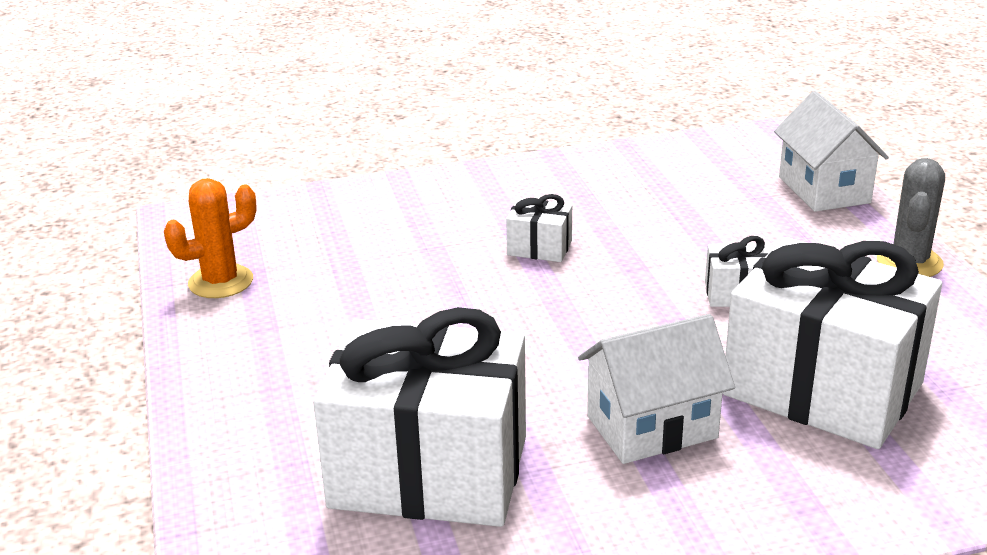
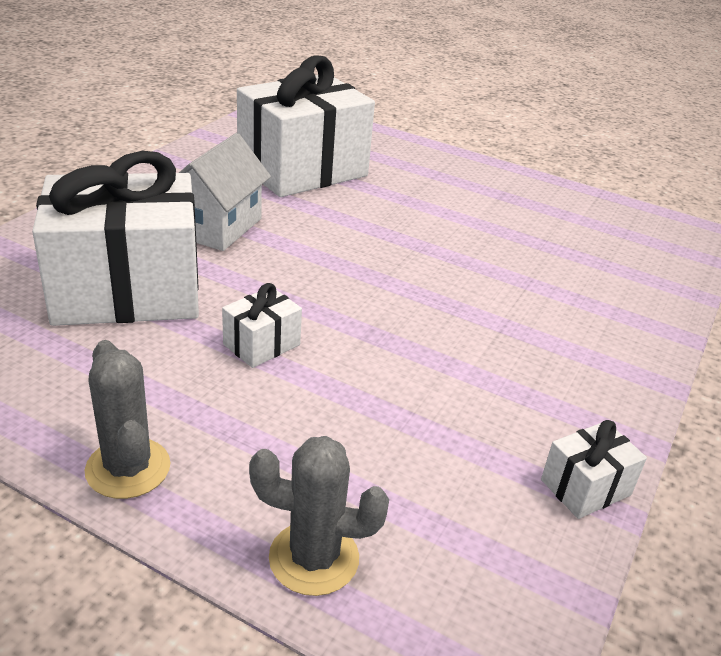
camera: 130 degrees right, 5 degrees up
(221, 282) = (580, 207): orange cactus -> none
(539, 248) = (462, 317): white gift -> white gift (585, 487)
(824, 190) = (314, 558): white house -> grey cactus

